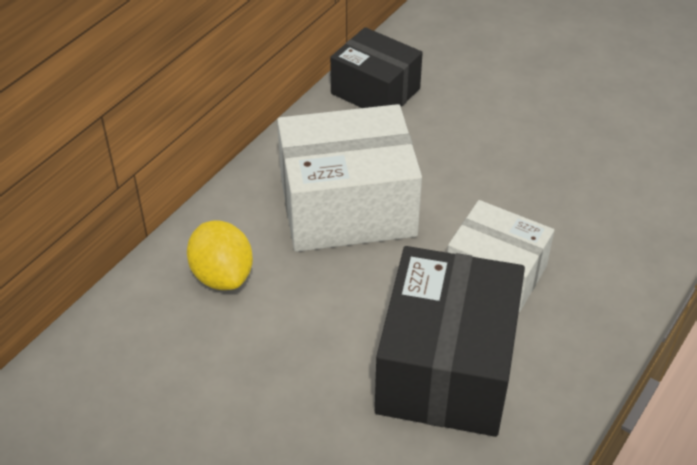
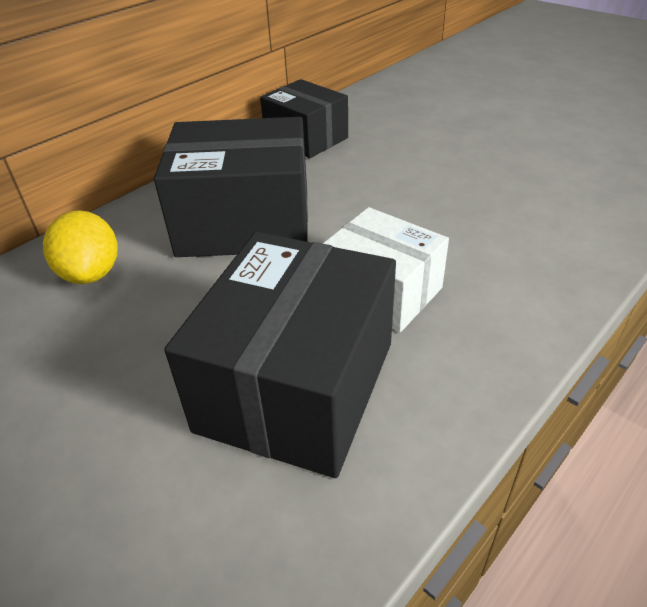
camera: 10 degrees right, 5 degrees down
(347, 206) = (245, 222): white box -> black box

